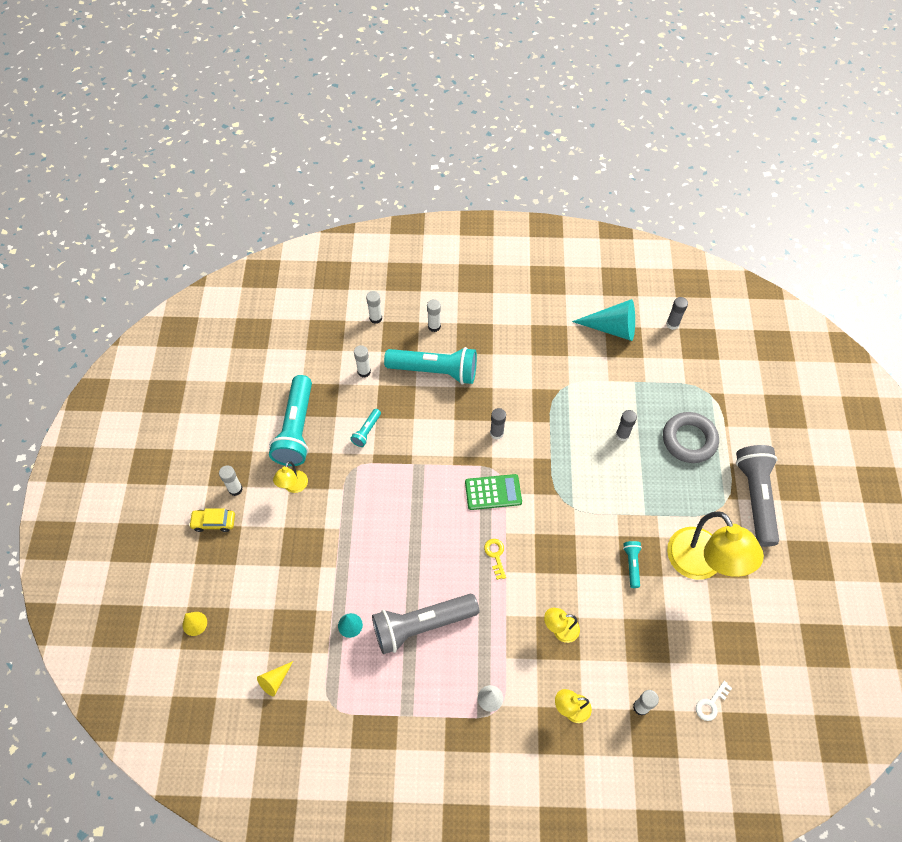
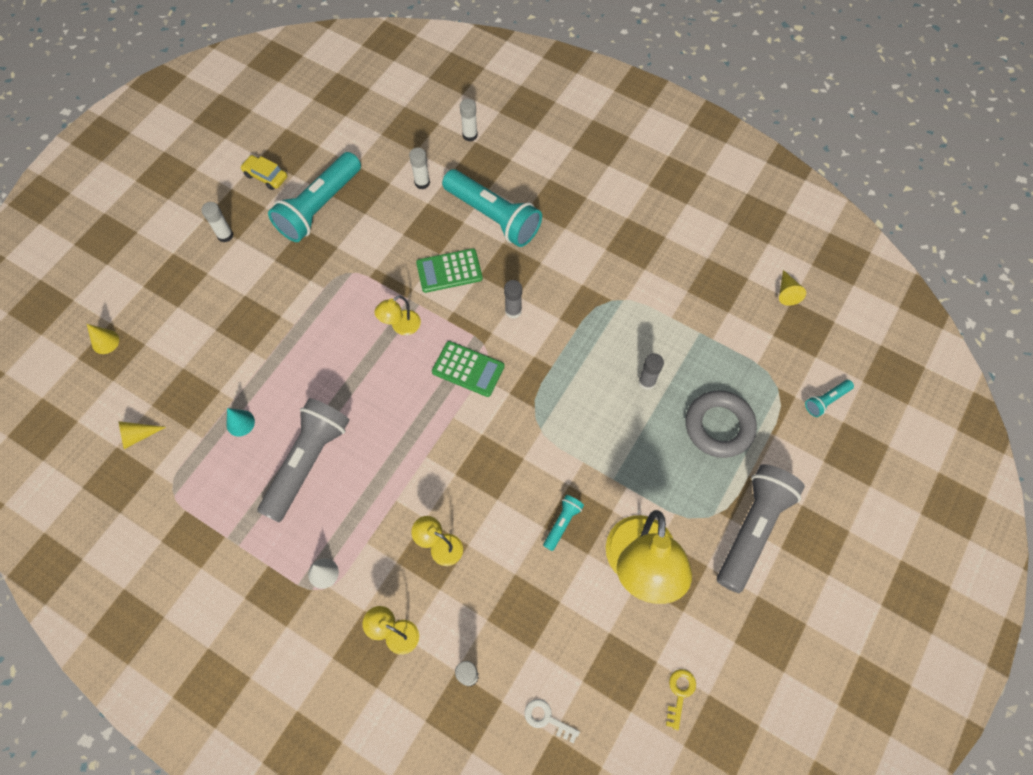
camera: 30 degrees right, 5 degrees up
(214, 522) = (185, 256): yellow car -> yellow car (266, 176)
(293, 486) = (279, 261): yellow lamp -> yellow lamp (401, 327)
(367, 431) = (384, 243): turquoise flashlight -> turquoise flashlight (826, 400)
(422, 625) = (307, 462): grey flashlight -> grey flashlight turned 105 degrees clockwise
(430, 427) = (449, 271): none -> green calculator
(434, 326) = (523, 171): white glue stick -> none
(495, 555) = (426, 434): yellow key -> yellow key (679, 694)
(612, 328) = (714, 263): turquoise cone -> none
(672, 324) = (787, 292): grey glue stick -> yellow cone
(711, 703) = (547, 719): white key -> white key turned 45 degrees clockwise

